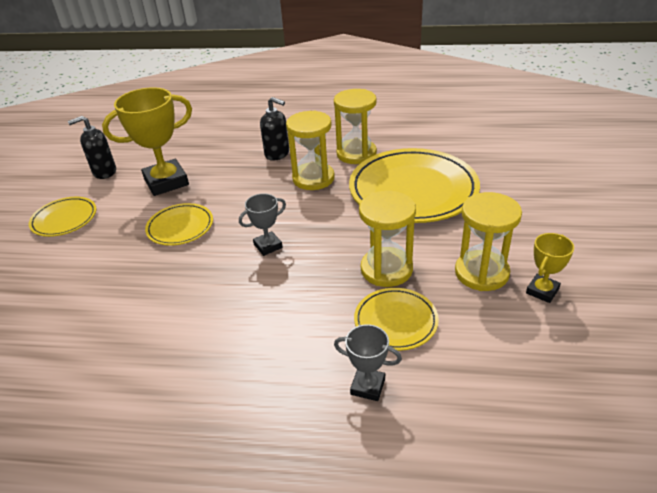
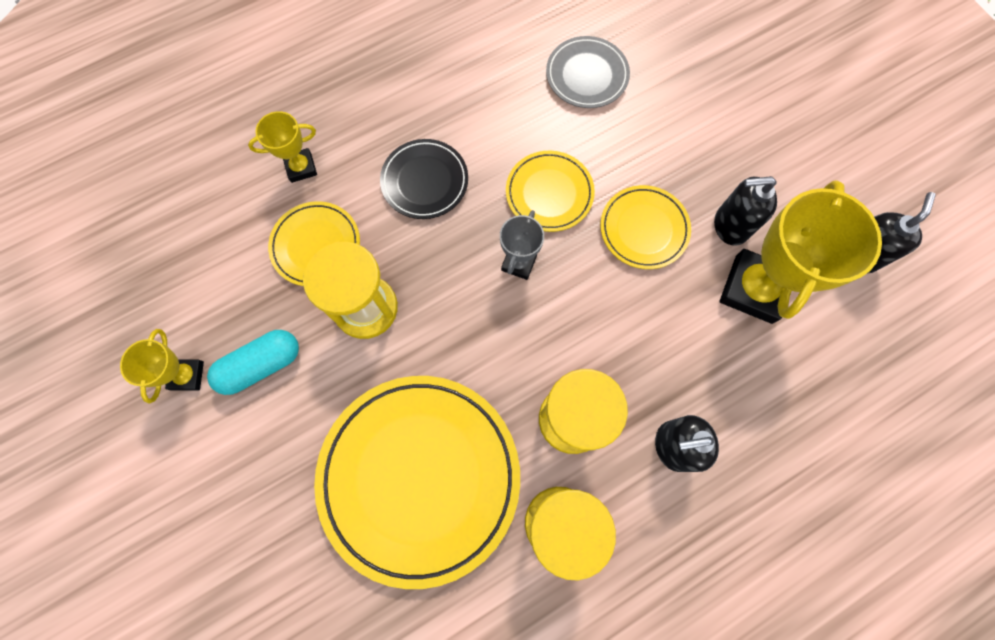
camera: 140 degrees right, 35 degrees up
(64, 219) = (785, 159): yellow plate -> yellow plate (549, 193)
(88, 326) = (586, 75): none -> grey plate
(137, 207) = (730, 226): none -> black soap dispenser
(279, 321) = (425, 181): none -> black plate
(368, 386) = (301, 167): grey trophy -> yellow trophy
(481, 273) = (261, 365): yellow hourglass -> turquoise capsule

